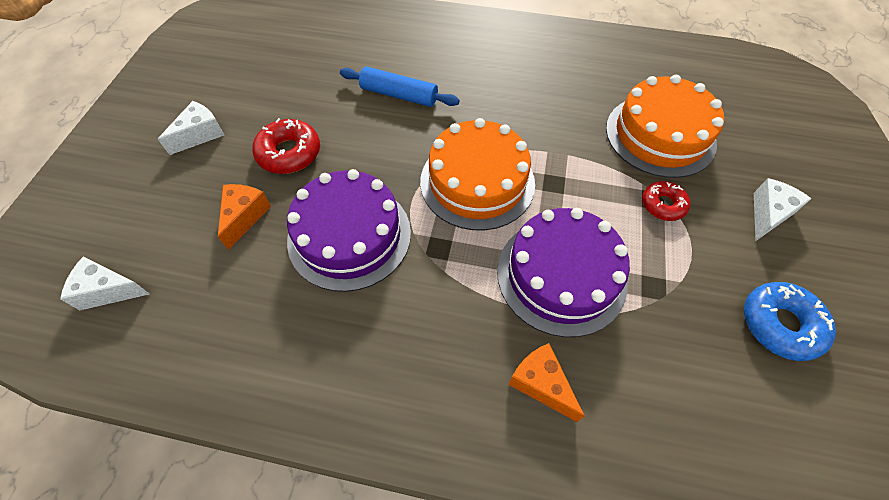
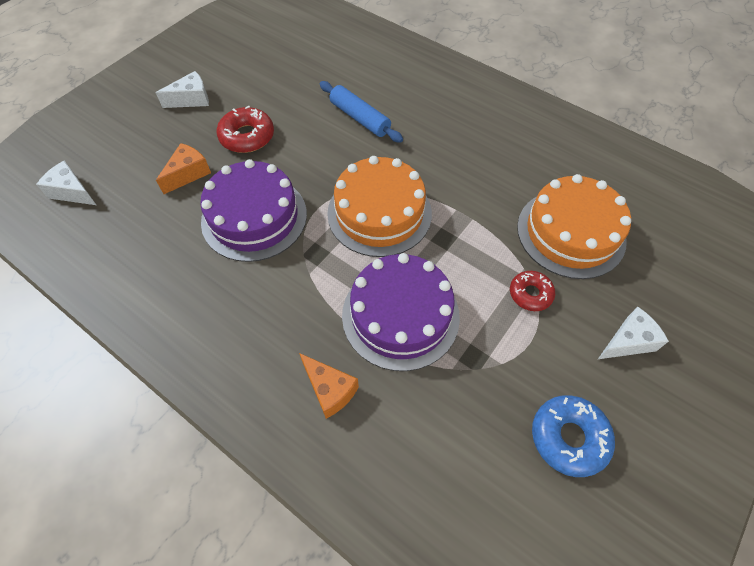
camera: 25 degrees right, 0 degrees up
(541, 384) = (329, 390): orange cheese -> orange cheese turned 150 degrees clockwise

